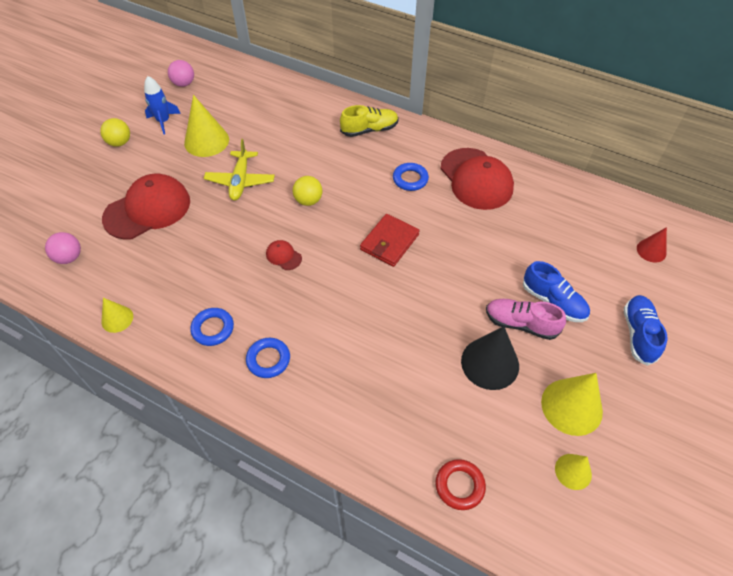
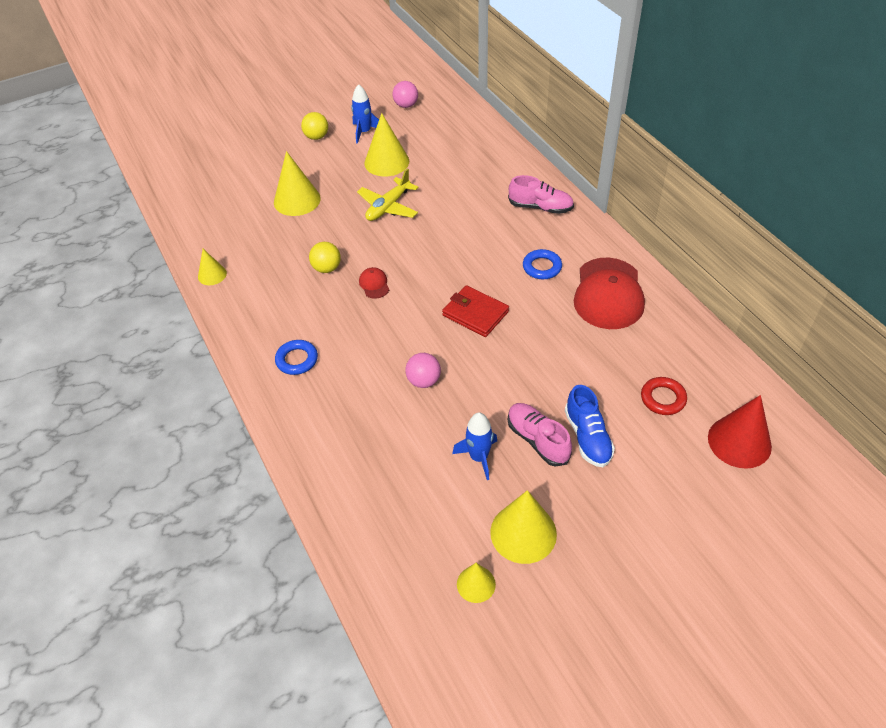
camera: 35 degrees right, 5 degrees down
(69, 257) = (213, 213): pink ball -> pink ball (424, 381)
(148, 209) = (297, 200): red cap -> yellow cone
(213, 329) = (274, 315): blue ring -> none
(308, 200) = (432, 247): yellow ball -> yellow ball (327, 268)
(369, 130) = (540, 207): yellow shoe -> pink shoe
(389, 242) = (475, 313): red wallet -> red wallet turned 60 degrees clockwise
(459, 486) = (367, 537): red ring -> red ring (663, 398)
(490, 363) = (479, 457): black cone -> blue rocket
(638, 334) = (650, 508): blue shoe -> none
(651, 250) = (739, 442): red cone -> red cone, size x1.77

